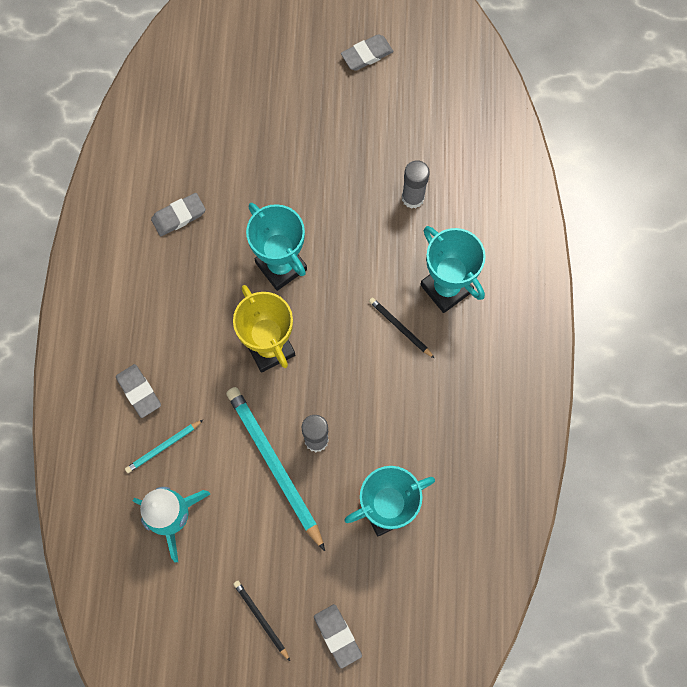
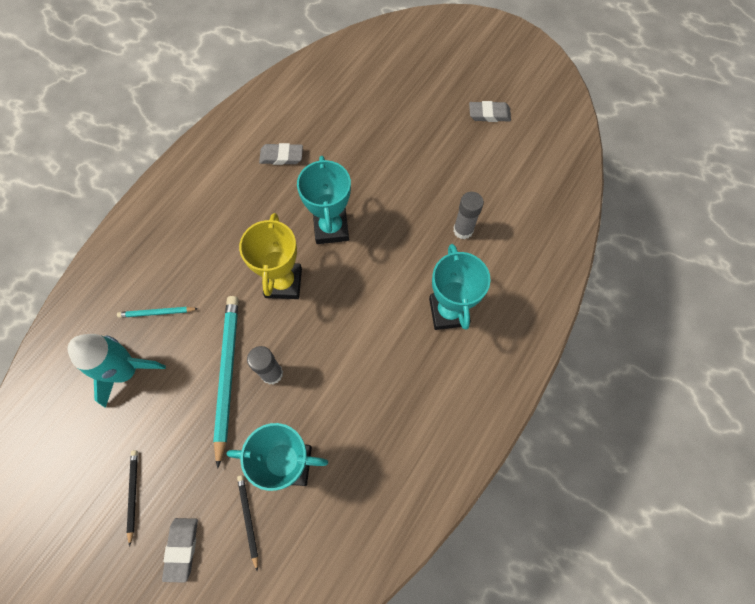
camera: 30 degrees right, 5 degrees down
(139, 391) = (169, 263): grey eraser -> none
(400, 328) = (393, 323): black pencil -> black pencil (248, 520)

